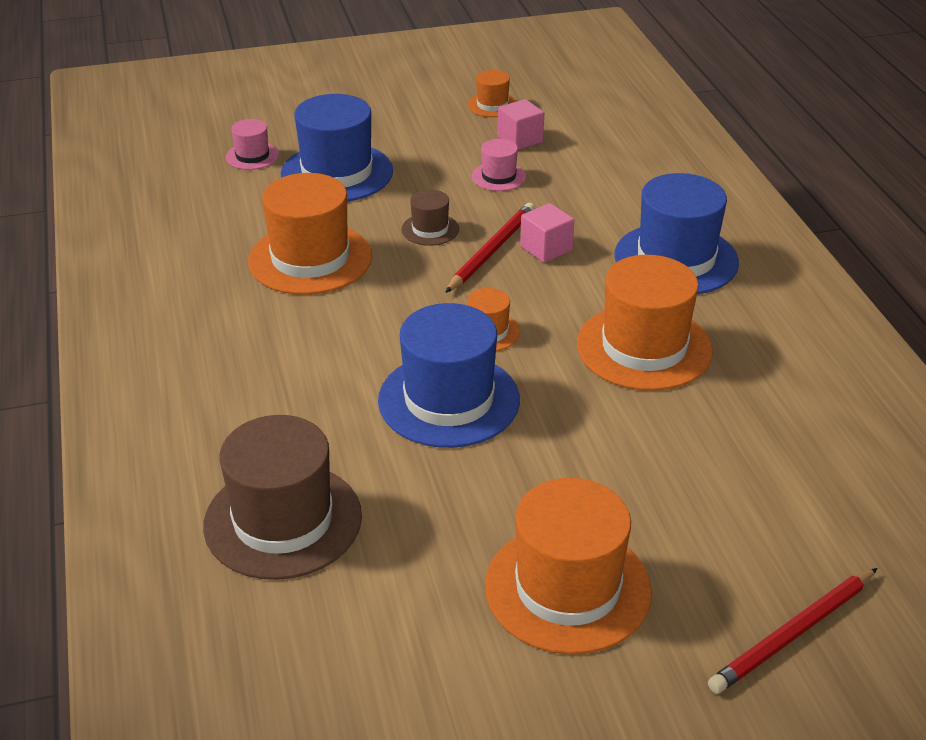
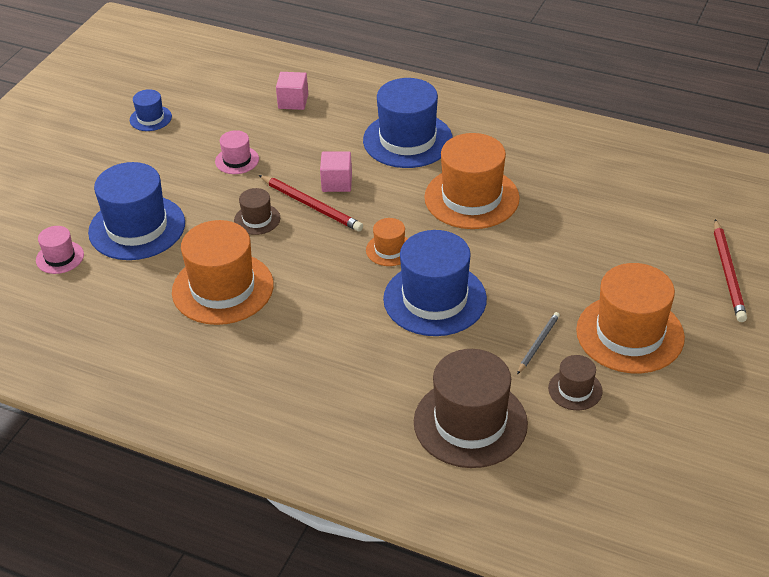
camera: 50 degrees left, 5 degrees up
(419, 583) = (575, 390): none -> brown hat
(464, 515) = (538, 344): none -> grey pencil
(491, 250) = (311, 205): red pencil -> red pencil turned 150 degrees clockwise
(492, 105) = (150, 118): orange hat -> blue hat
(520, 139) = (207, 129): pink cube -> pink cube (293, 101)

